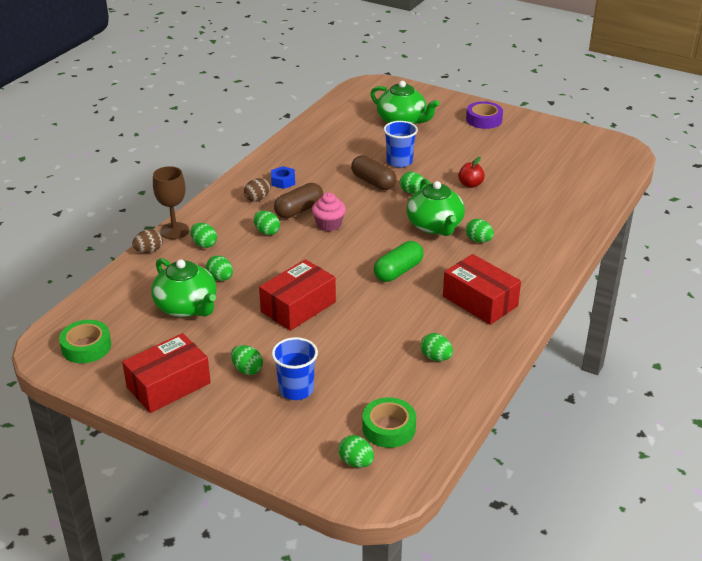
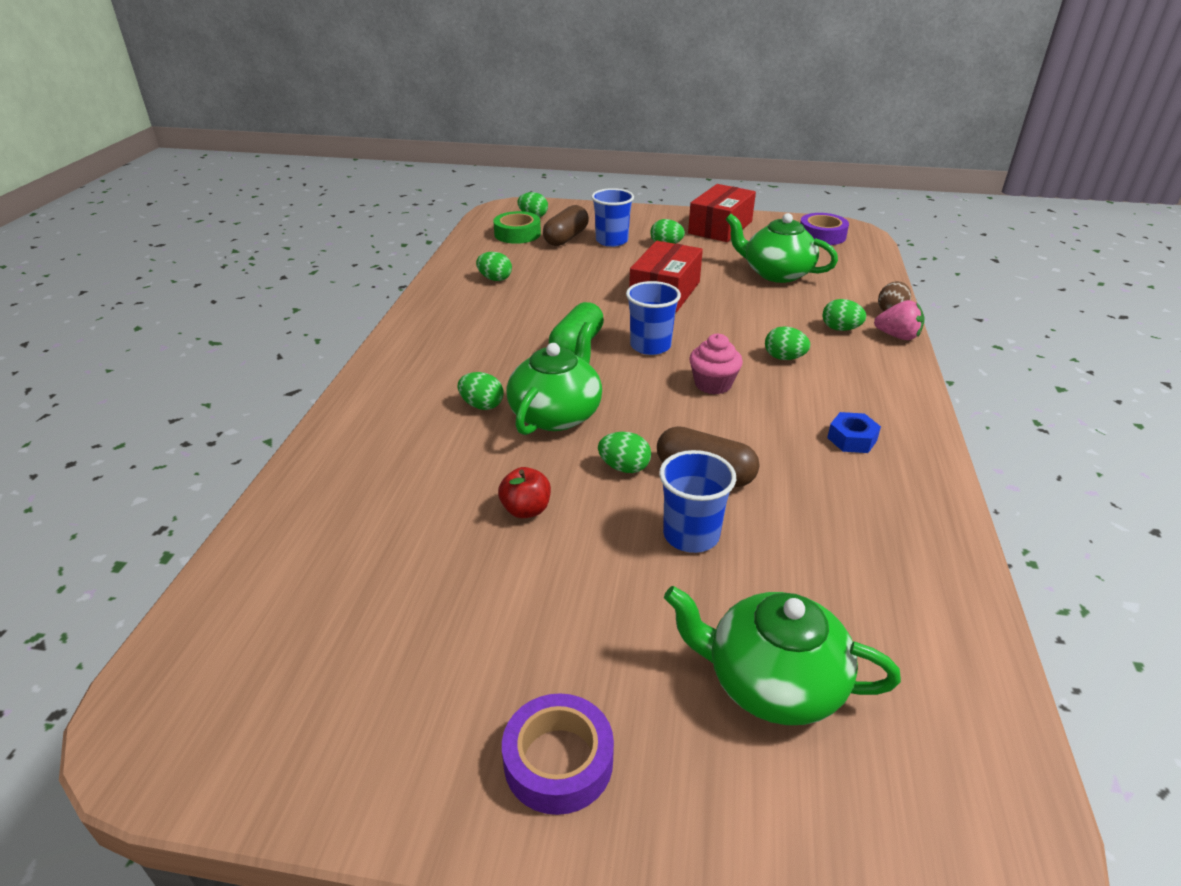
camera: 160 degrees right, 0 degrees up
(86, 347) = (822, 235): green tape -> purple tape
(174, 231) = (897, 336): brown goblet -> pink strawberry
(220, 278) = (775, 301): green egg -> none
(257, 199) = (853, 401): brown egg -> none
(299, 210) = (775, 396): brown capsule -> brown capsule (566, 238)
(347, 259) = (650, 346): none -> blue cup
(435, 226) = (556, 414): green teapot -> green teapot turned 60 degrees clockwise
(480, 301) = (461, 332): red box -> none

